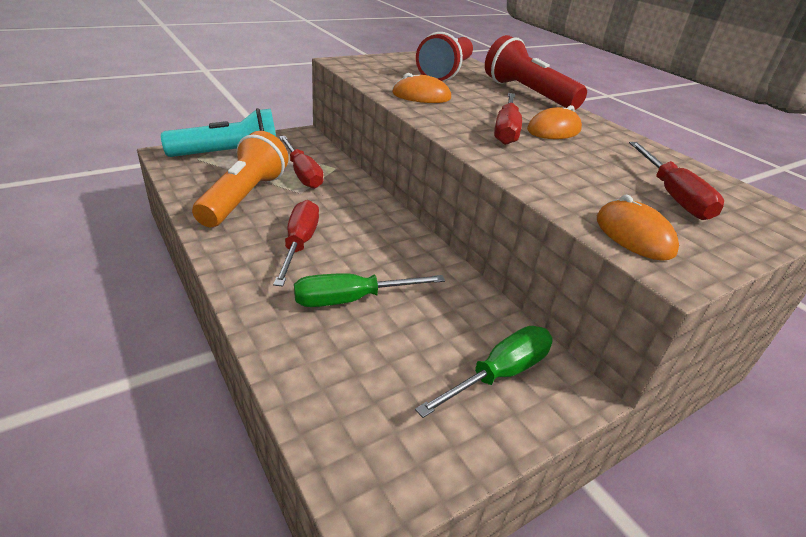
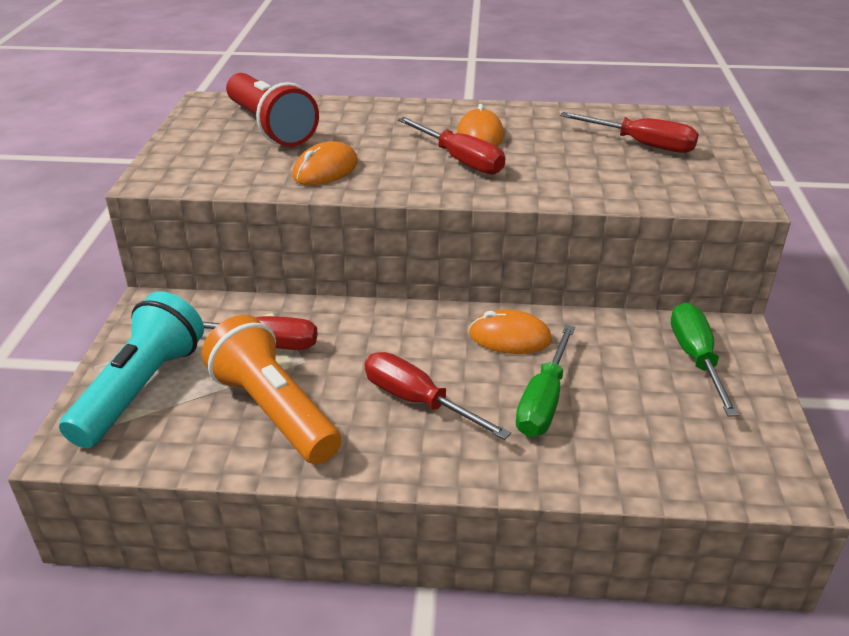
camera: 50 degrees left, 0 degrees up
(527, 94) = (380, 109): red flashlight -> none
(634, 235) = (688, 190): orange mouse -> orange mouse (510, 337)

